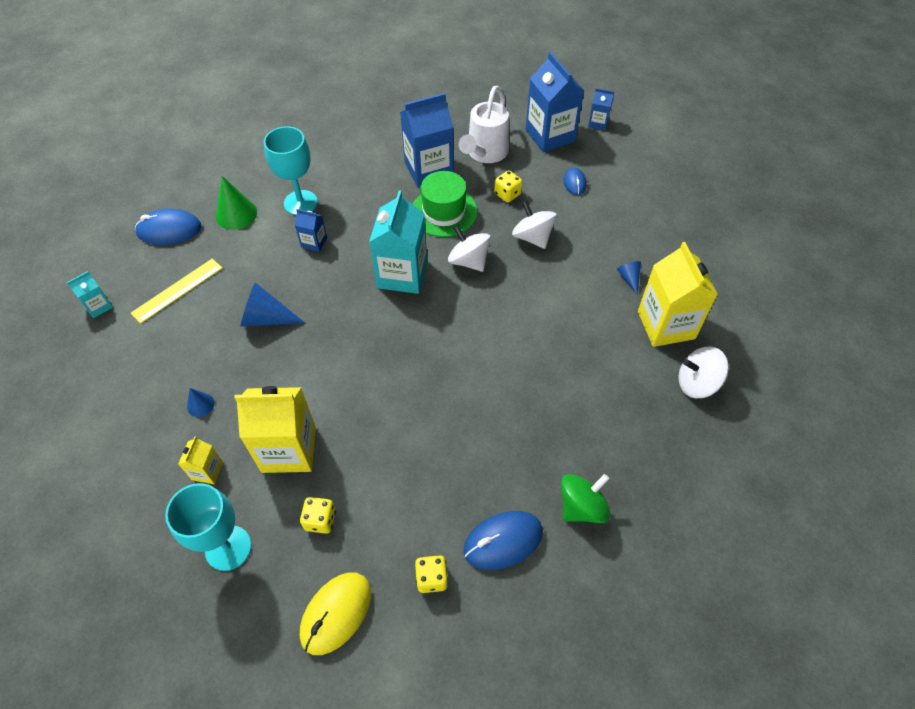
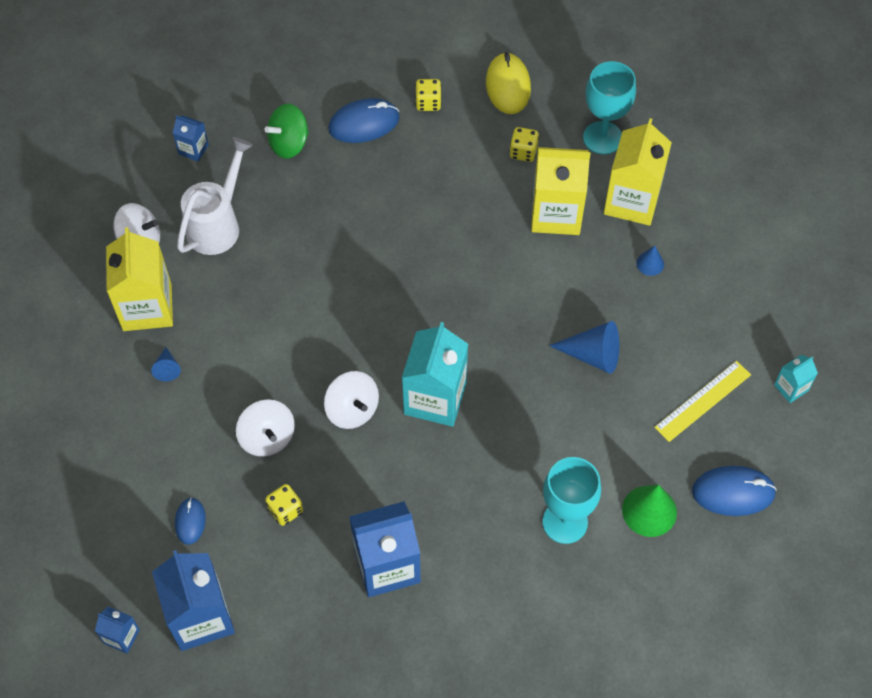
camera: 175 degrees left, 5 degrees up
(207, 471) = (632, 201): yellow carton -> yellow carton, size x2.07
(314, 242) = (543, 455): blue carton -> blue carton (193, 149)
(336, 613) = (508, 86): yellow mouse -> yellow mouse turned 45 degrees counterclockwise
(444, 212) = (374, 488): green hat -> none
(485, 153) = (302, 590): white watering can -> white watering can (217, 224)

